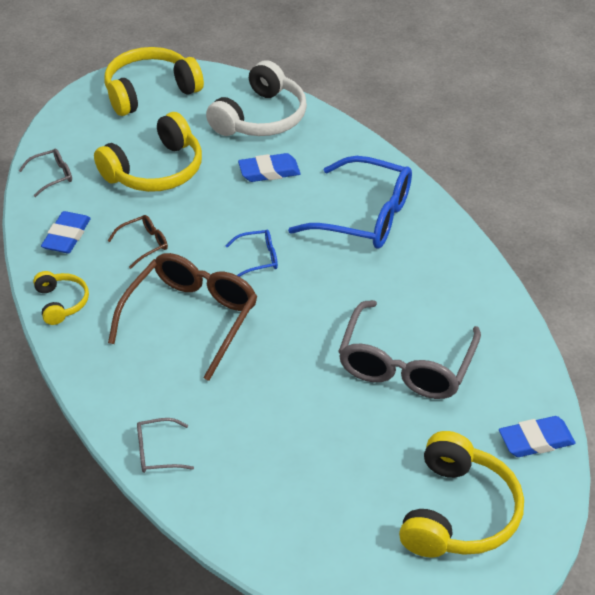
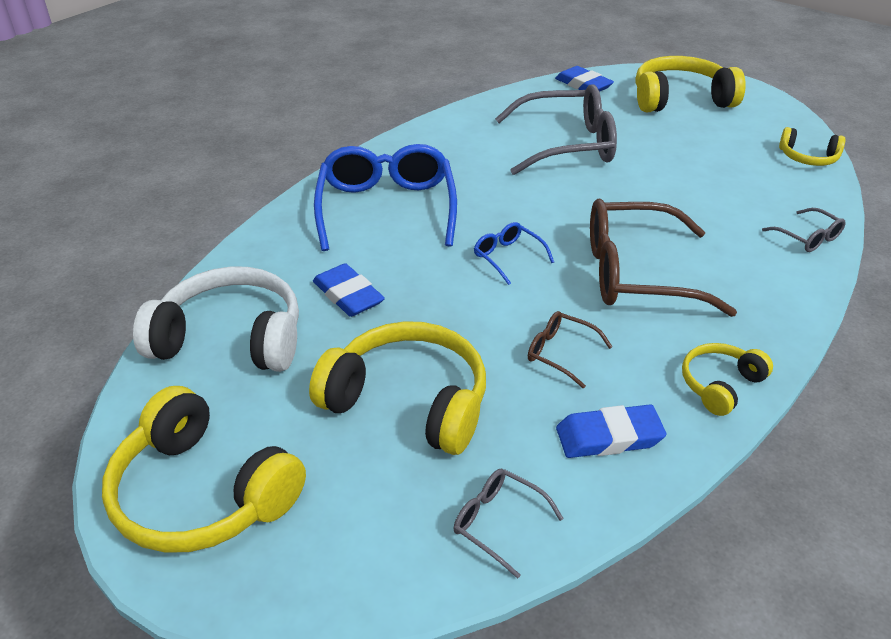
camera: 115 degrees left, 5 degrees down
(273, 548) = (808, 158): none -> yellow headphones

